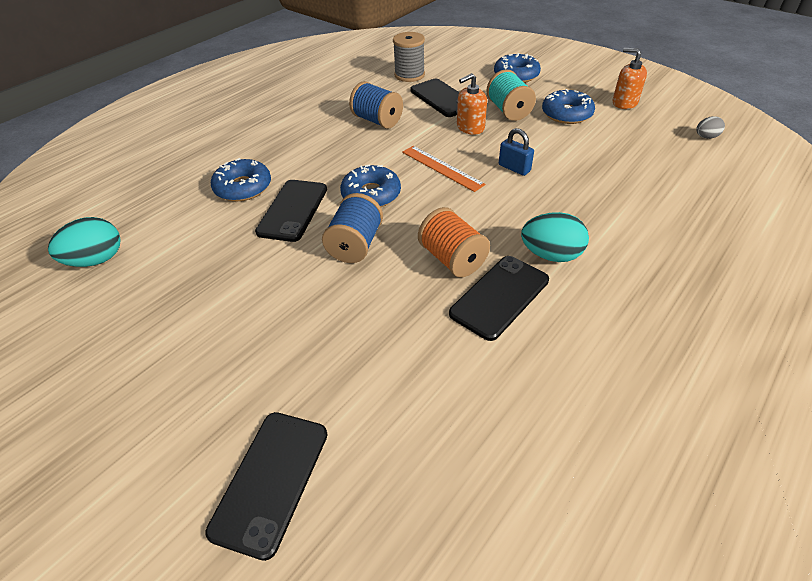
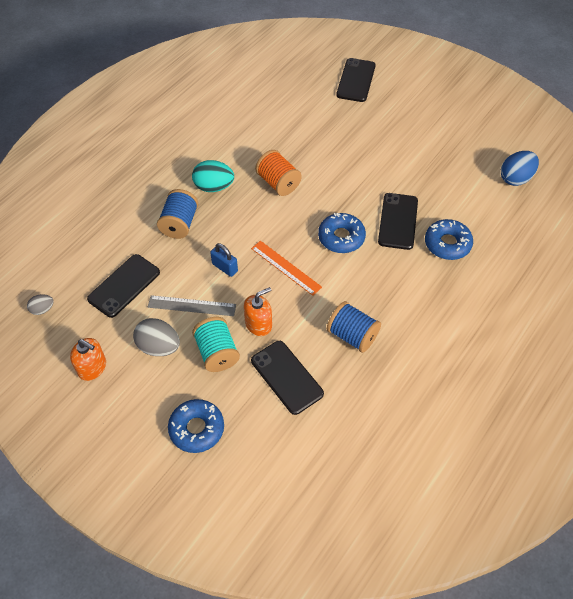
camera: 175 degrees right, 10 degrees up
(97, 260) = (515, 178): turquoise egg -> blue egg
(355, 245) = (344, 192): blue spool -> blue spool (179, 224)
(409, 75) = (327, 431): grey spool -> none
(500, 297) = (250, 159): black phone -> black phone (124, 285)
(543, 139) = (192, 305): none -> grey ruler
(566, 114) = (159, 347): blue donut -> grey egg

